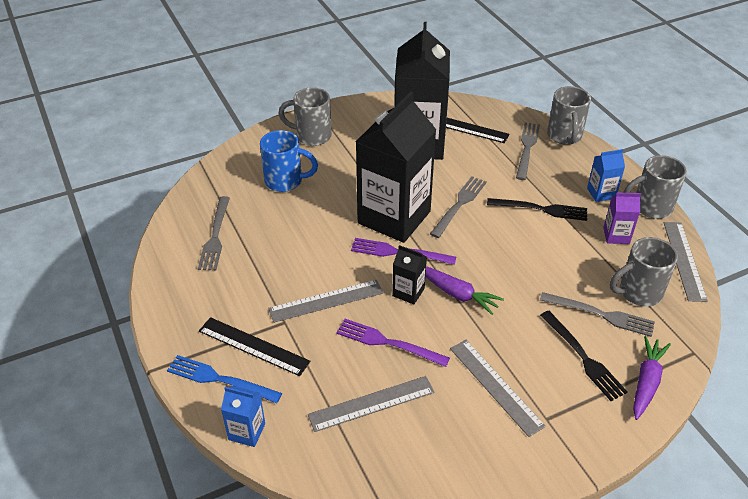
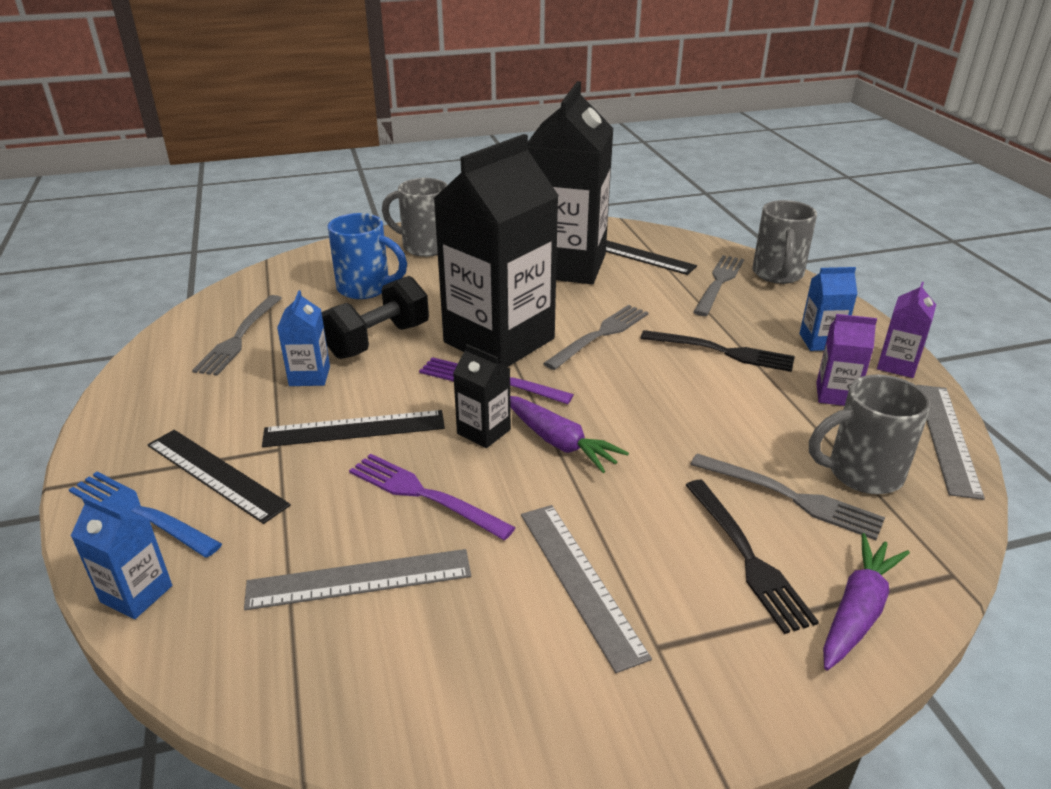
camera: 10 degrees right, 10 degrees down
(279, 263) = (309, 376): none -> blue carton
(312, 227) = (378, 340): none -> black dumbbell
(326, 301) = (354, 429): grey ruler -> black ruler
(650, 207) = (897, 365): grey mug -> purple carton

